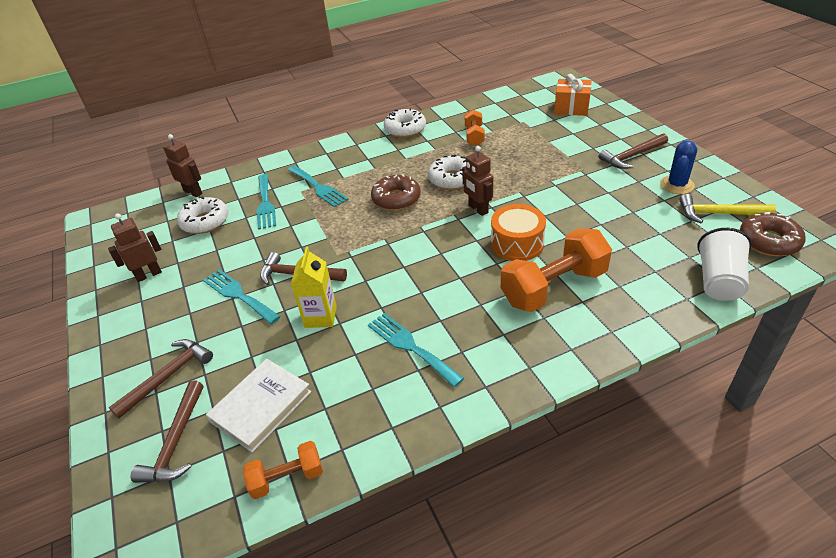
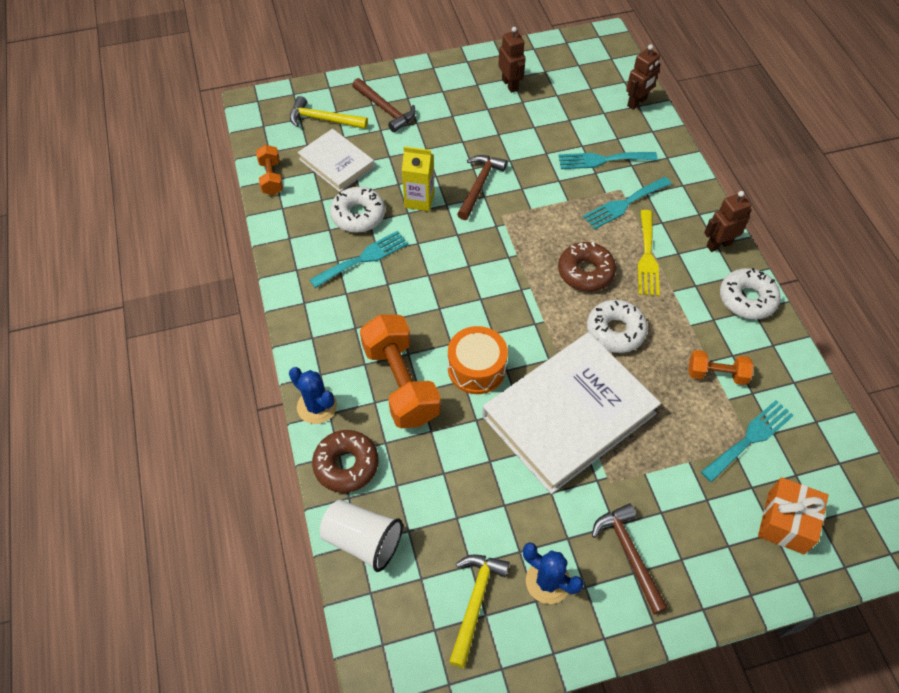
camera: 95 degrees right, 15 degrees up
(176, 442) = (323, 119): brown hammer -> yellow hammer
(205, 222) = (581, 115): white donut -> white donut (358, 215)
(238, 295) = (464, 145): turquoise fork -> turquoise fork (750, 438)
(374, 171) = (647, 257): none -> yellow fork
(478, 209) = (547, 345): brown robot -> brown robot (718, 244)
(538, 191) = (569, 415): none -> white book
(609, 342) = (317, 406): none -> blue cactus
(768, 241) = (408, 632): brown donut -> brown donut (346, 465)

